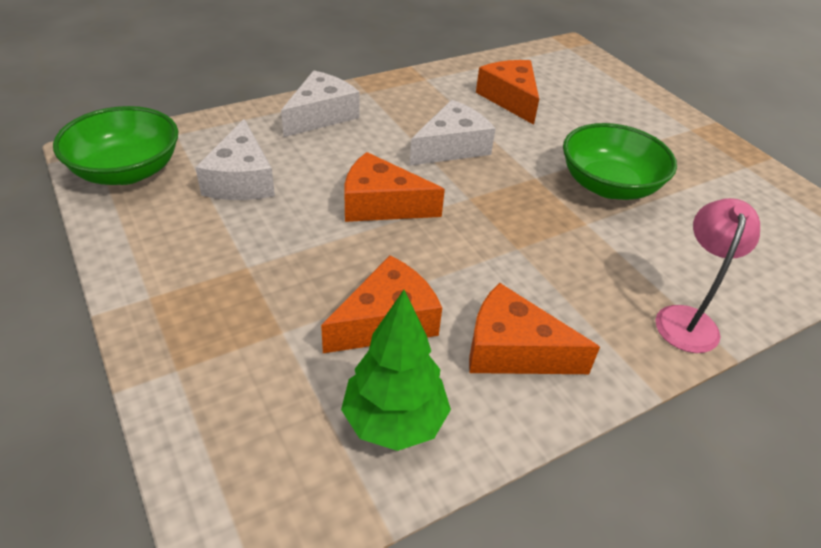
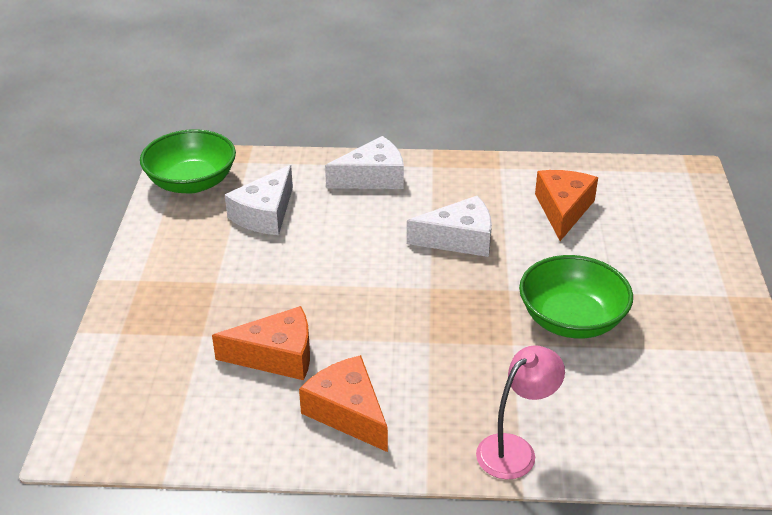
camera: 35 degrees right, 5 degrees down
(381, 204) = (352, 269): orange cheese -> none
(394, 421) = (222, 421): green tree -> none

